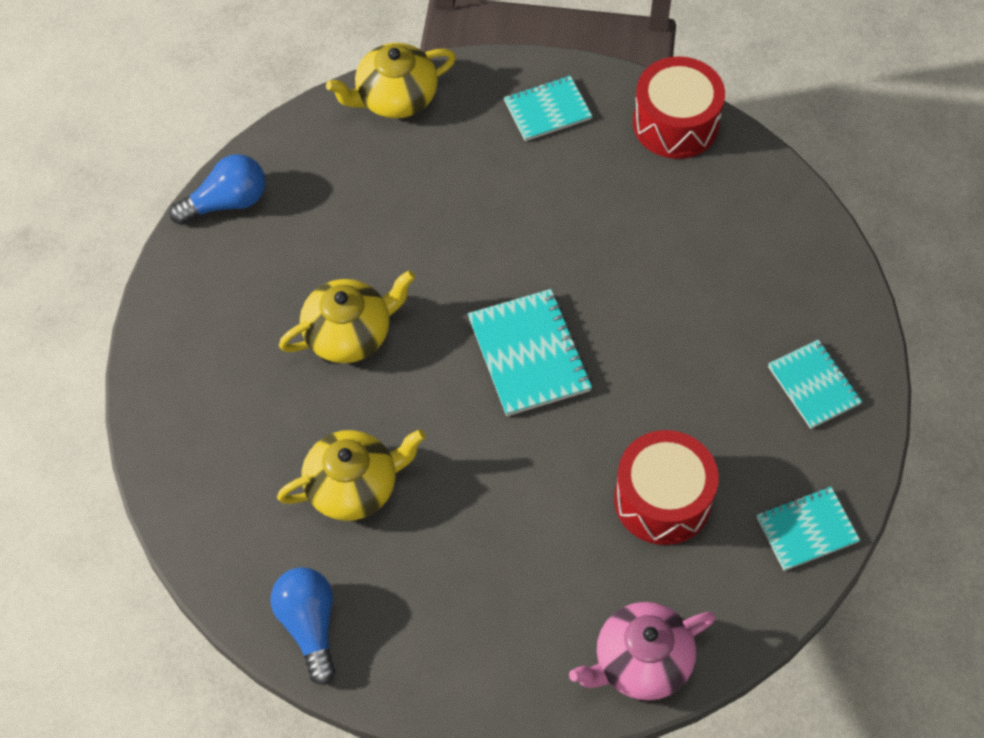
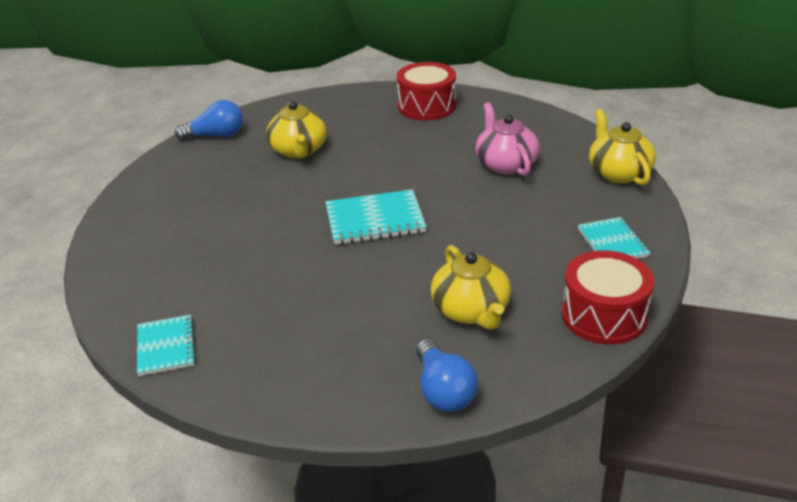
camera: 100 degrees right, 25 degrees down
(226, 202) = (522, 111): blue light bulb -> blue light bulb (443, 391)
(349, 333) = (411, 151): yellow teapot -> yellow teapot (471, 311)
(640, 662) = (115, 252): pink teapot -> pink teapot (505, 164)
(662, 499) = (230, 272): red drum -> red drum (427, 106)
(814, 385) = (298, 371): turquoise notebook -> none

